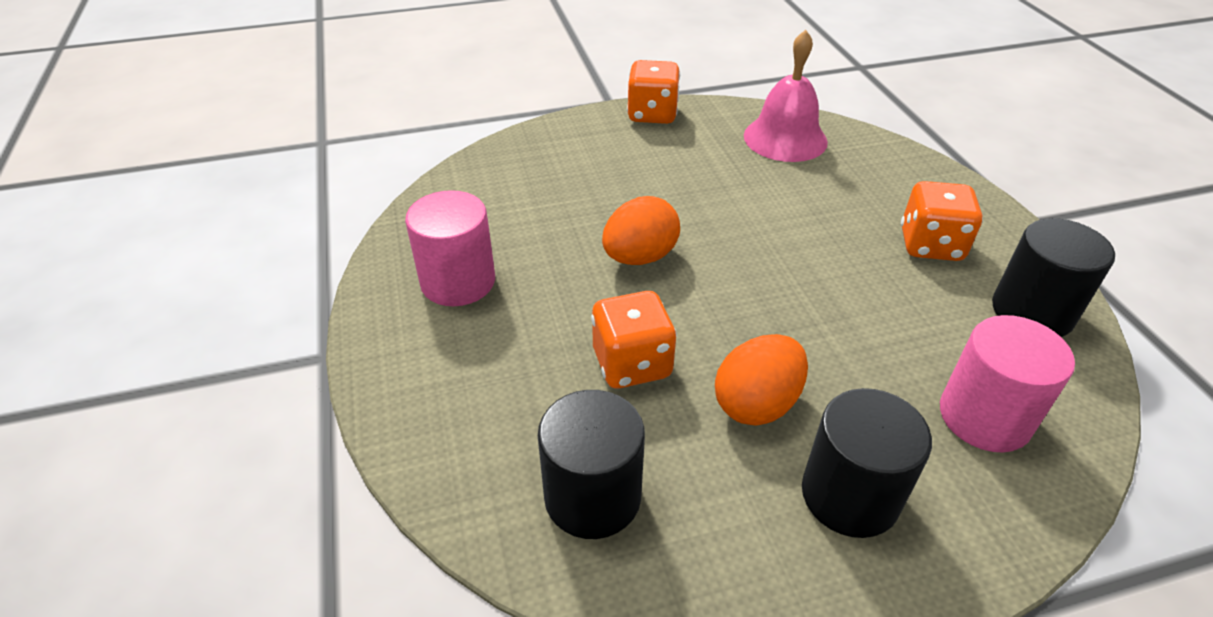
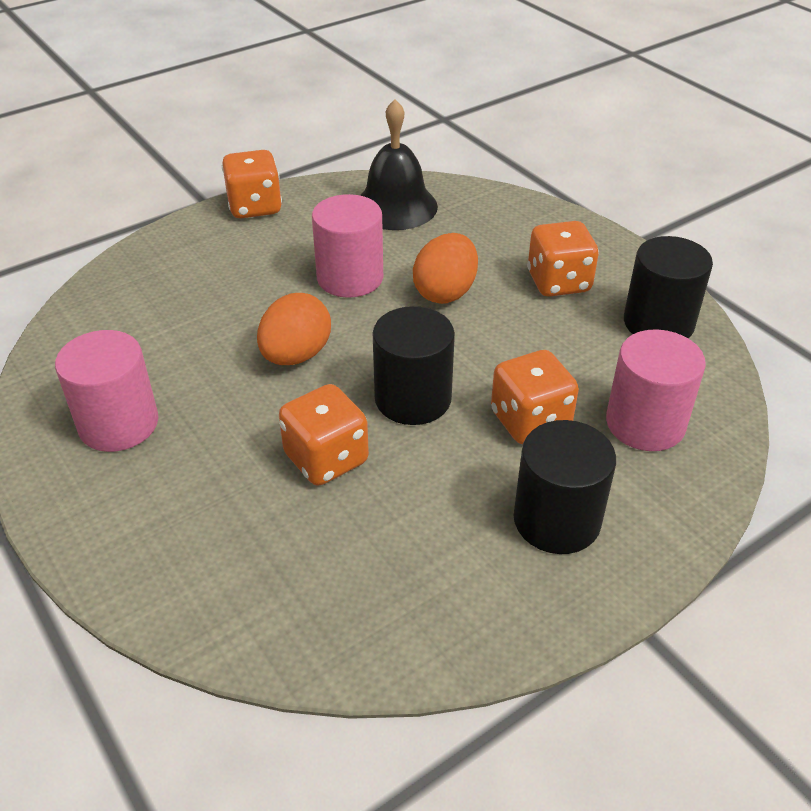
camera: 20 degrees left, 0 degrees up
(592, 496) = (334, 588): black cylinder -> black cylinder (413, 399)
(717, 196) = (350, 278): none -> pink cylinder
(756, 403) = (452, 464): orange egg -> orange egg (445, 292)
(785, 138) = (395, 206): pink bell -> black bell
(854, 381) = (530, 421): none -> orange dice

